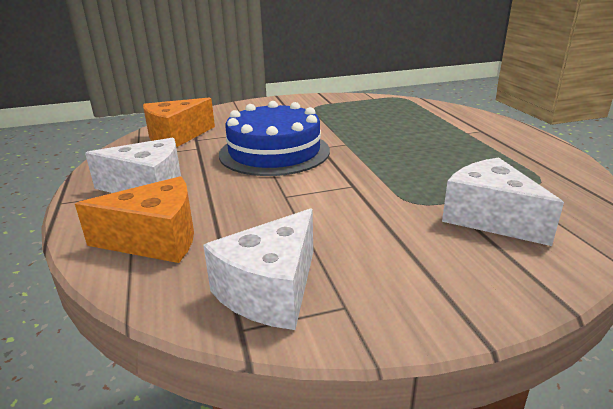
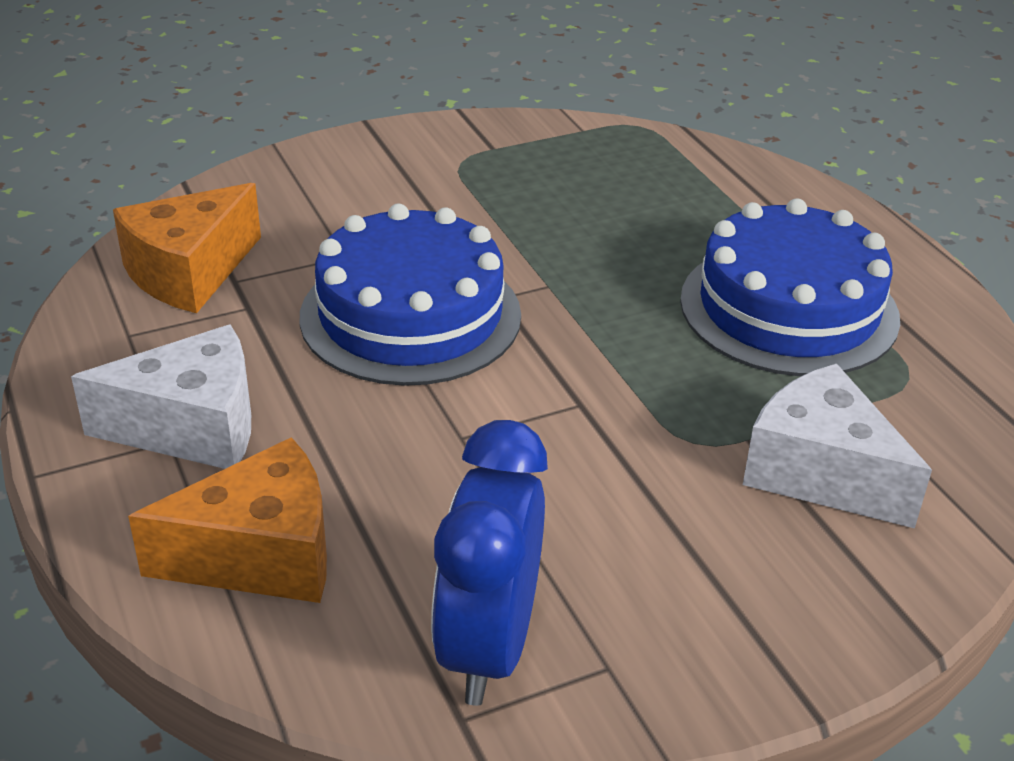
camera: 10 degrees left, 10 degrees up
(270, 290) = (488, 647): white cheese -> blue clock
(471, 154) = (789, 308): none -> blue cake

